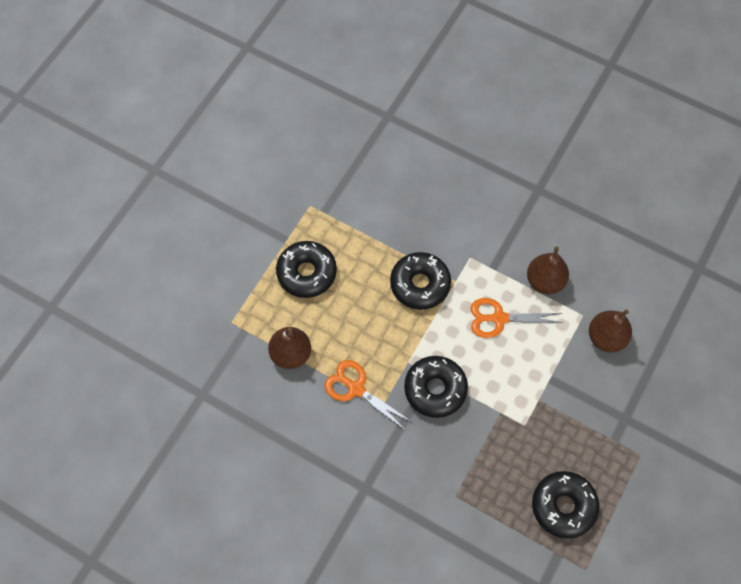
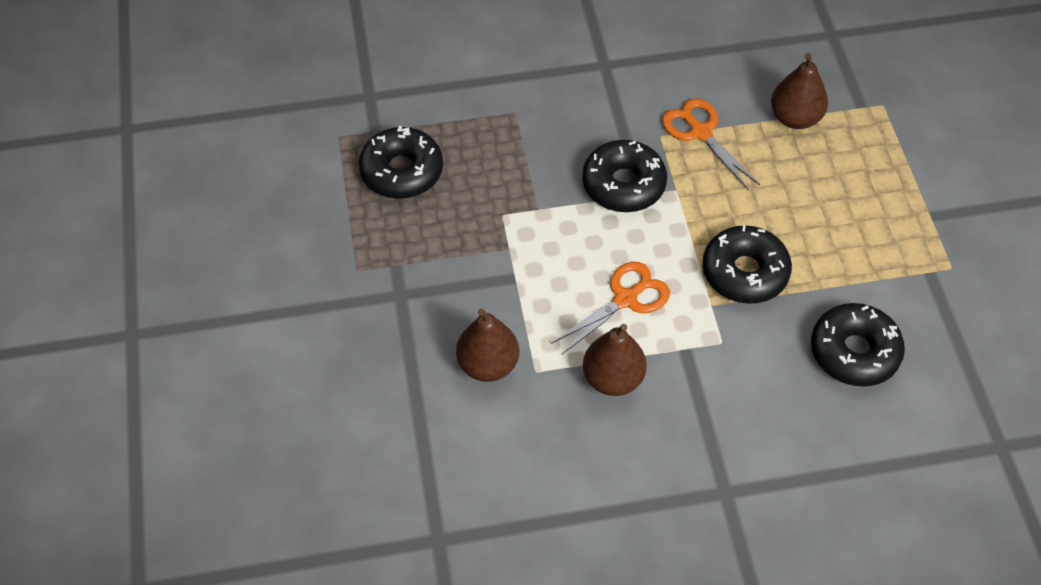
camera: 140 degrees right, 10 degrees down
(306, 273) = (870, 198): black donut -> black donut (854, 352)
(356, 389) = (700, 132): orange scissors -> orange scissors turned 120 degrees counterclockwise

